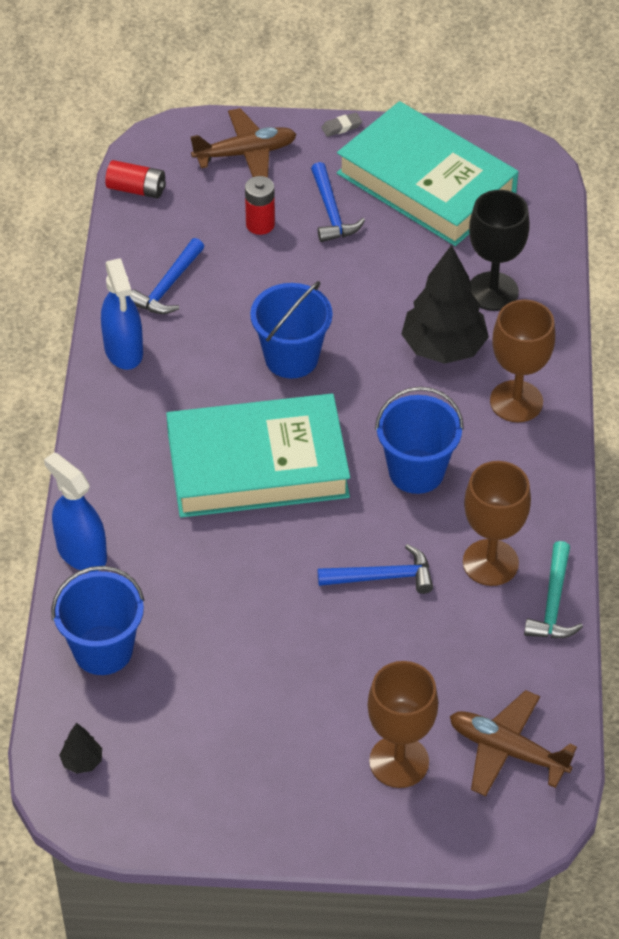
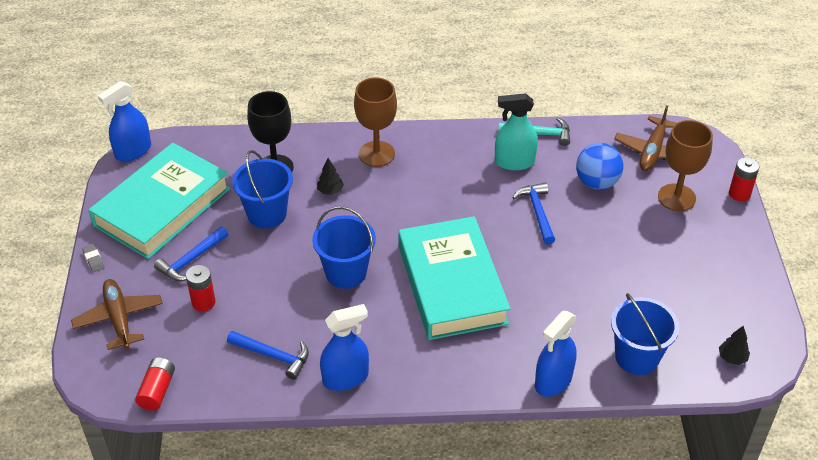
camera: 95 degrees left, 5 degrees down
(331, 212) = (191, 260): blue hammer -> blue hammer turned 150 degrees clockwise
(400, 852) = (739, 194): none -> red battery
(416, 471) = (444, 200): blue bucket -> blue bucket (267, 214)
(439, 661) = (596, 182): none -> blue ball
(443, 347) = (330, 191): black tree -> black tree, size x0.43
(490, 562) = (514, 162): brown goblet -> turquoise spray bottle
(532, 152) = (133, 151): none -> blue spray bottle

